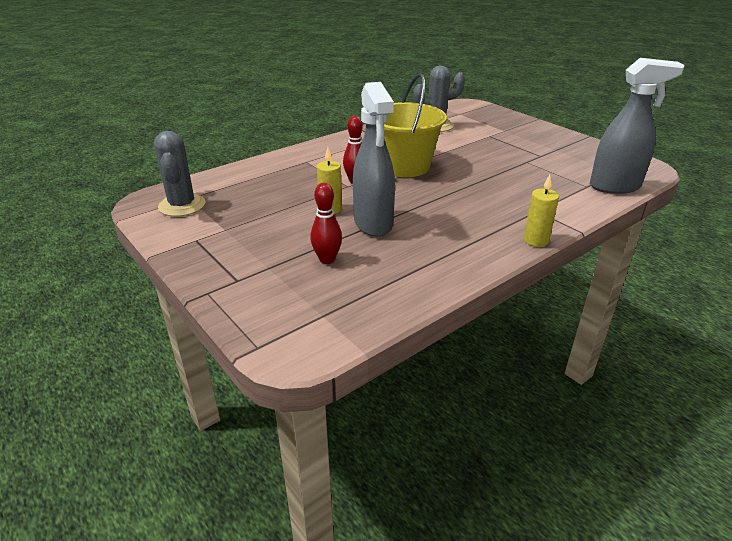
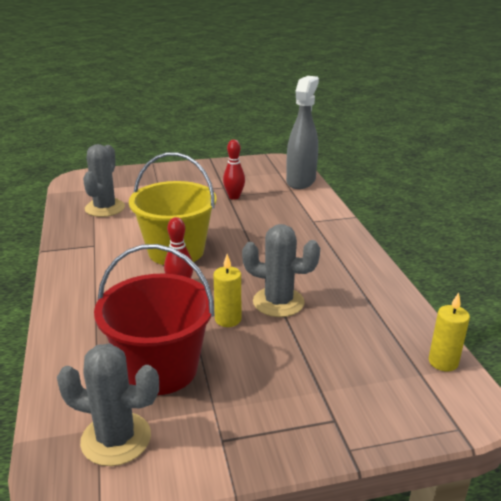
camera: 65 degrees left, 5 degrees down
(255, 200) = (160, 369): none -> red bucket
(327, 259) = (327, 347): red bowling pin -> red bowling pin (234, 197)
(373, 224) = (278, 302): grey spray bottle -> grey cactus
(536, 240) = (357, 237): yellow candle -> yellow candle (443, 362)

